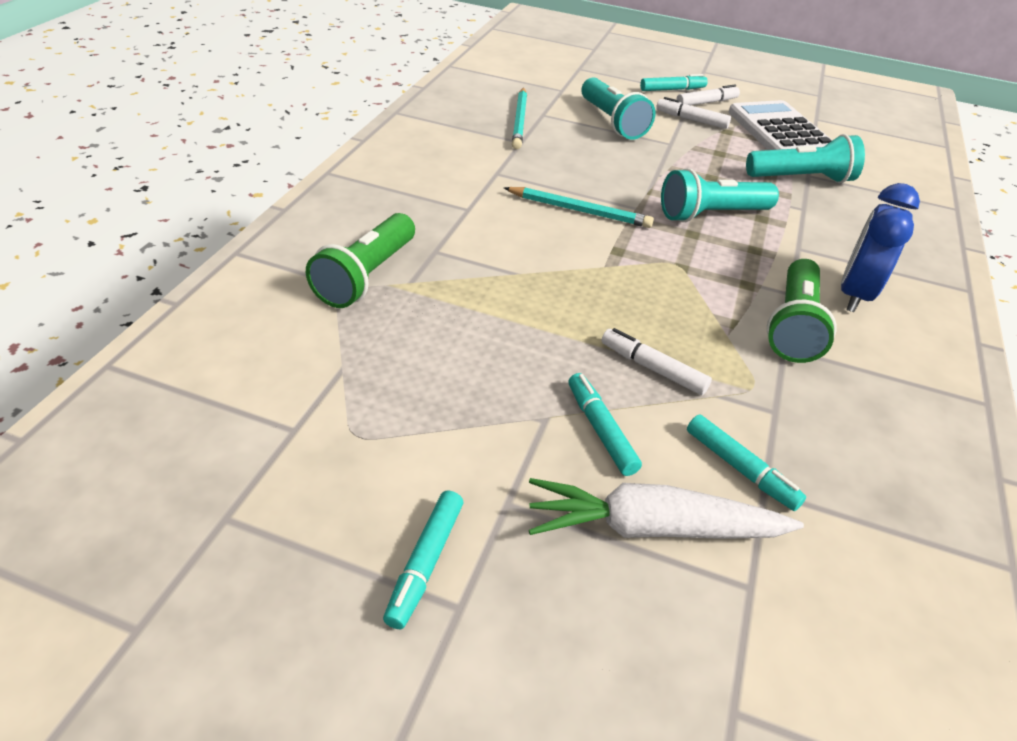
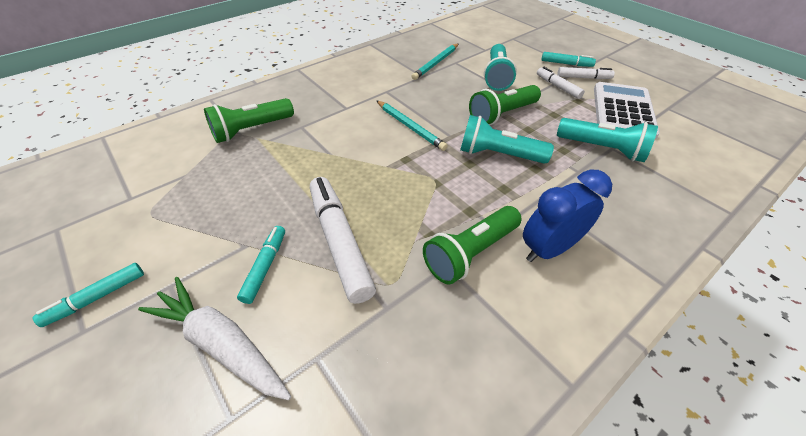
camera: 35 degrees right, 5 degrees up
(652, 368) = (340, 242): white marker -> white marker, size x1.84
(667, 167) = (502, 114): none -> green flashlight
(740, 469) = (317, 335): turquoise marker -> none

